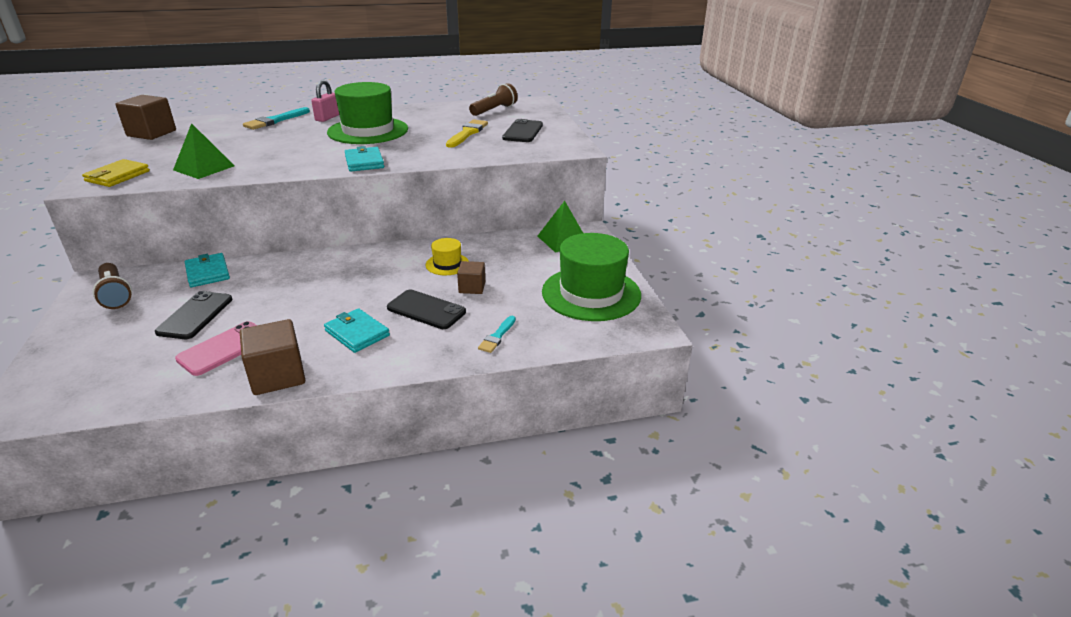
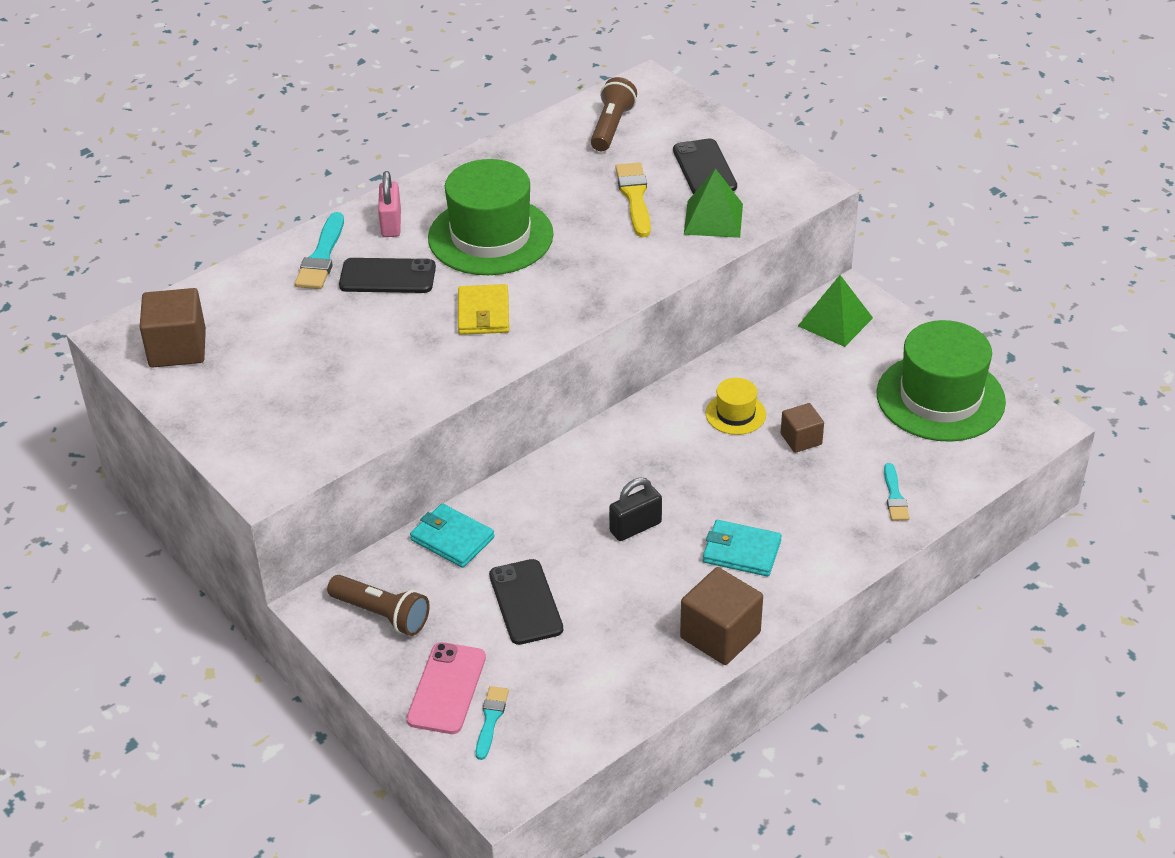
camera: 25 degrees left, 10 degrees up
(76, 370) = (491, 719): none -> turquoise brush
(117, 176) = (280, 449): yellow wallet -> yellow wallet (483, 313)
(204, 168) = (373, 392): green pyramid -> green pyramid (713, 219)
(224, 349) = (619, 628): pink phone -> pink phone (447, 688)
(312, 299) = (635, 527): none -> black padlock
(364, 162) = (571, 306): turquoise wallet -> none
(426, 310) = (783, 491): black phone -> black phone (387, 277)

